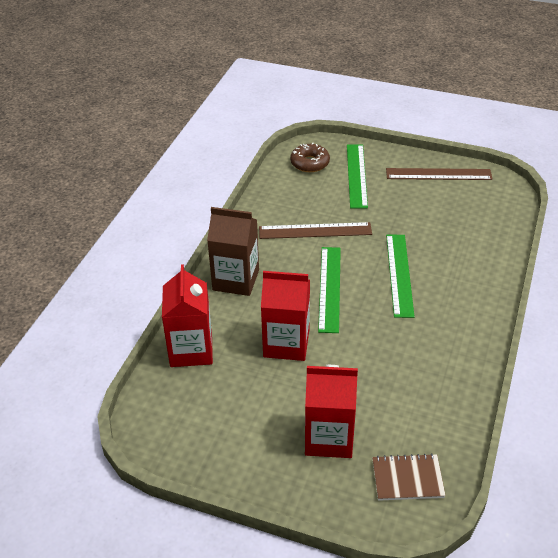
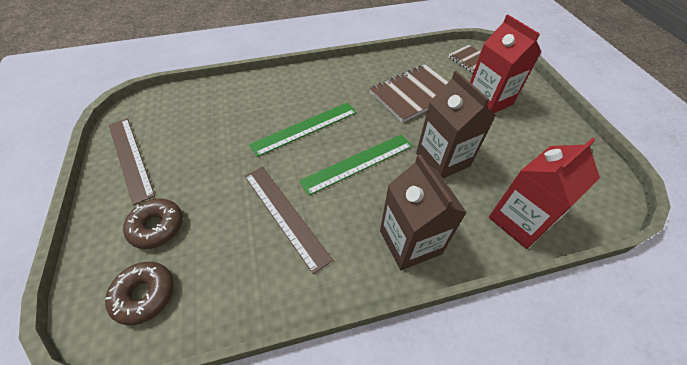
camera: 125 degrees left, 10 degrees up
(286, 343) = (442, 159): red carton -> brown carton
(357, 175) = (157, 227): green ruler -> brown donut
(389, 377) = (413, 94): none -> brown notebook

